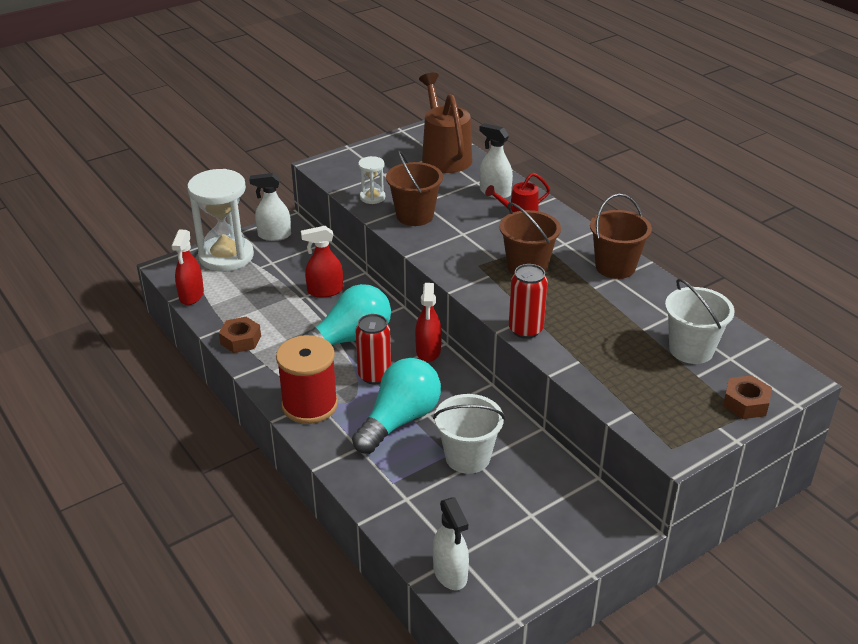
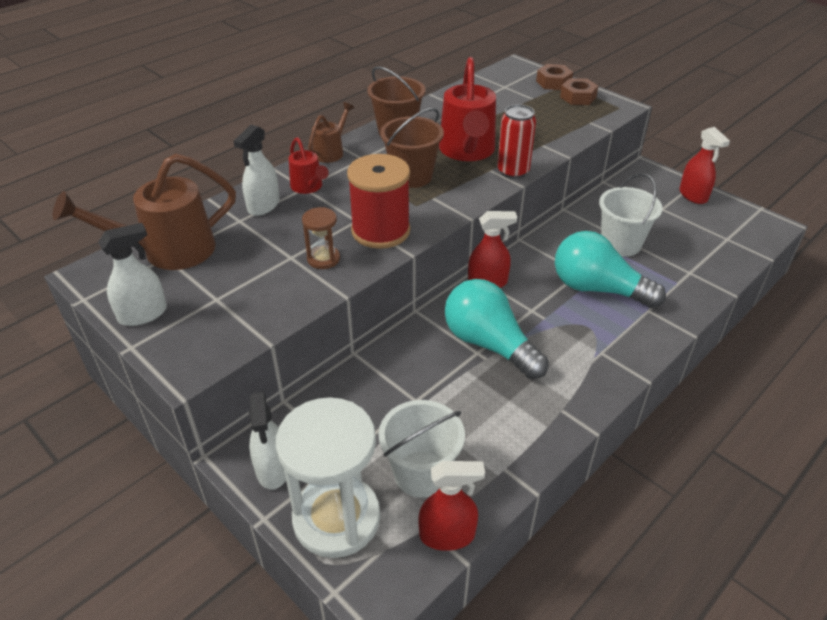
camera: 100 degrees left, 5 degrees up
(241, 340) = (527, 445): brown nut -> brown nut (578, 97)
(310, 405) = (609, 356): red spool -> red spool (380, 231)
(325, 291) = (402, 383): red spray bottle -> red spray bottle (693, 195)
(372, 197) = (281, 300): white hourglass -> none
(374, 375) = (541, 315): red can -> none
(414, 216) = (323, 259): brown bucket -> brown hourglass
(450, 573) = (747, 241): white spray bottle -> white spray bottle (143, 314)
(570, 306) = (467, 151): none -> red watering can
(579, 227) = (331, 152): none -> brown watering can
(691, 349) = (502, 100): white bucket -> white bucket (421, 474)

